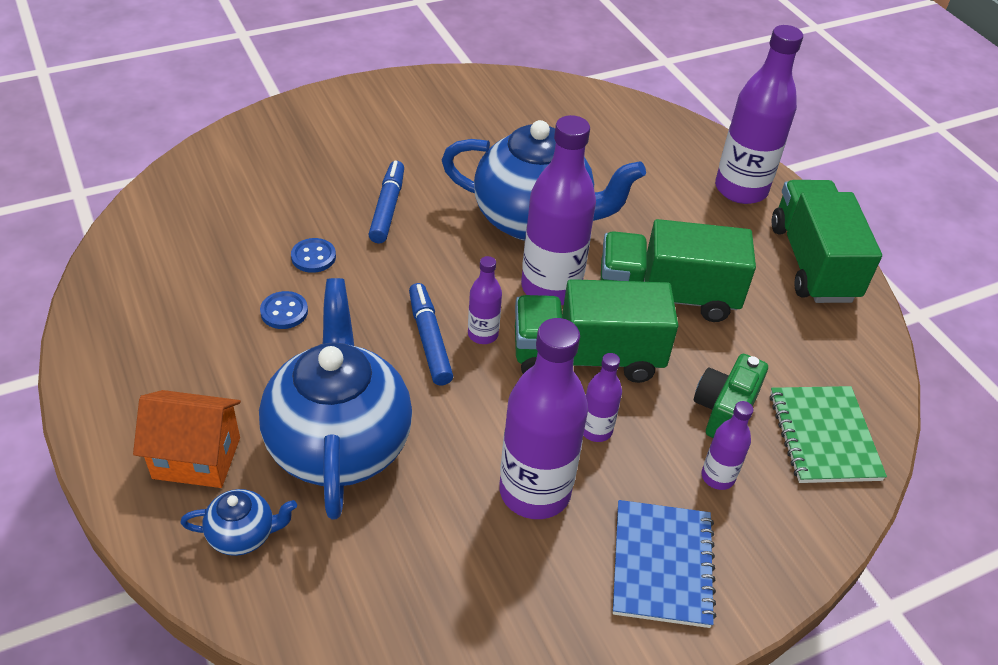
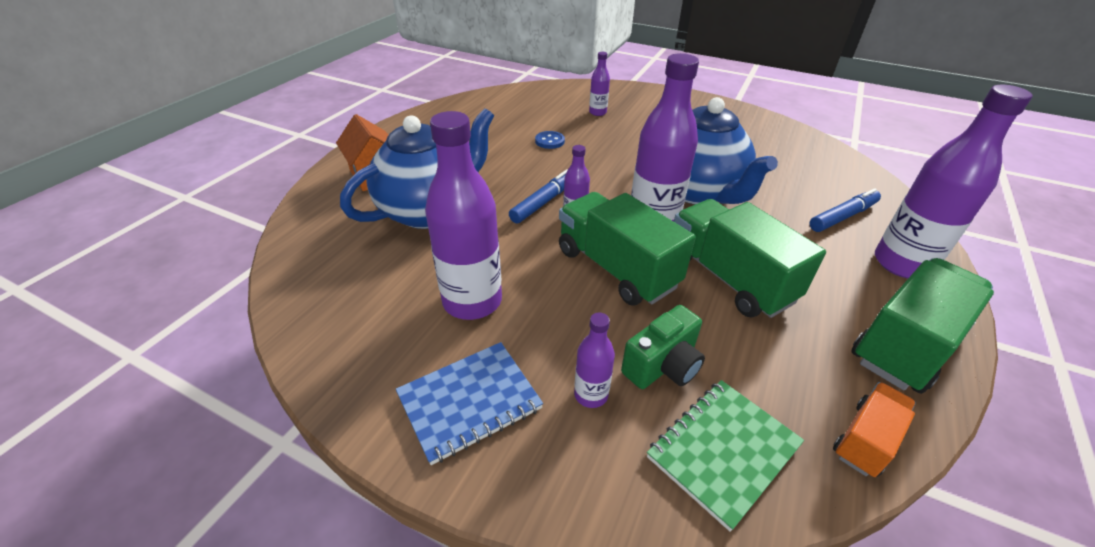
camera: 55 degrees right, 5 degrees down
(243, 535) = (337, 212): blue teapot -> none
(284, 312) = (500, 152): blue button -> none
(388, 208) = (620, 143): blue marker -> blue marker (843, 217)
(596, 430) = (557, 304): purple bottle -> purple bottle (597, 112)
(724, 411) = (663, 366): green camera -> green camera turned 150 degrees clockwise
(867, 355) = (866, 439): none -> orange truck

